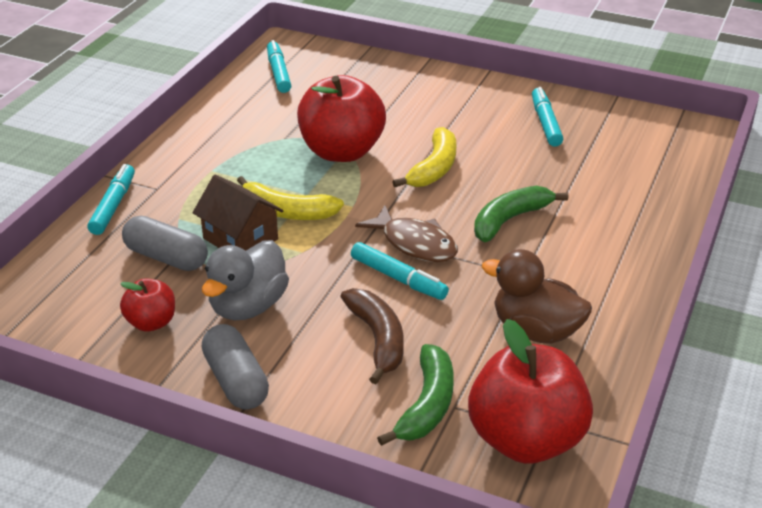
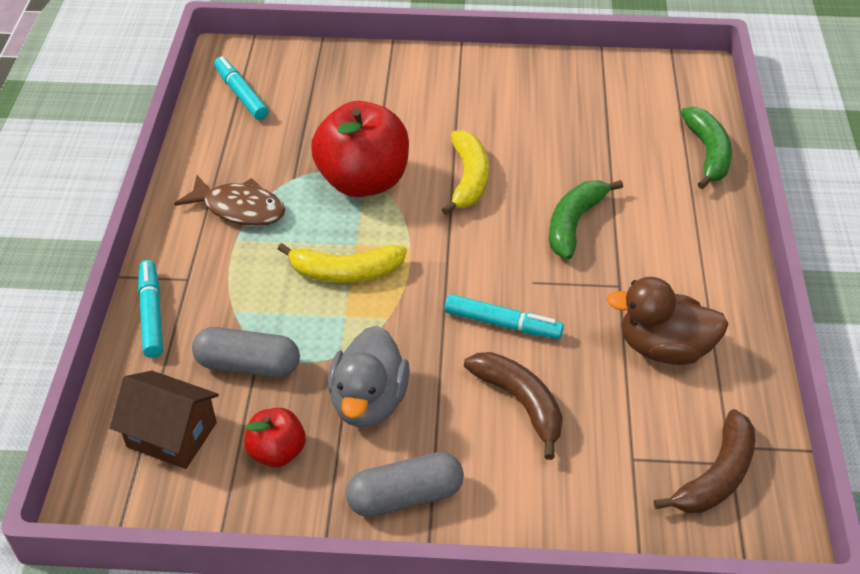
camera: 20 degrees left, 10 degrees up
(236, 381) = (405, 496): grey capsule -> grey capsule turned 60 degrees counterclockwise
(240, 239) = (315, 319): brown house -> brown house (172, 435)
(414, 243) = (497, 277): brown fish -> brown fish (239, 209)
(427, 405) = (607, 465): green banana -> green banana (708, 153)
(526, 440) = (717, 476): red apple -> brown banana
(546, 123) = (550, 96): turquoise marker -> none

